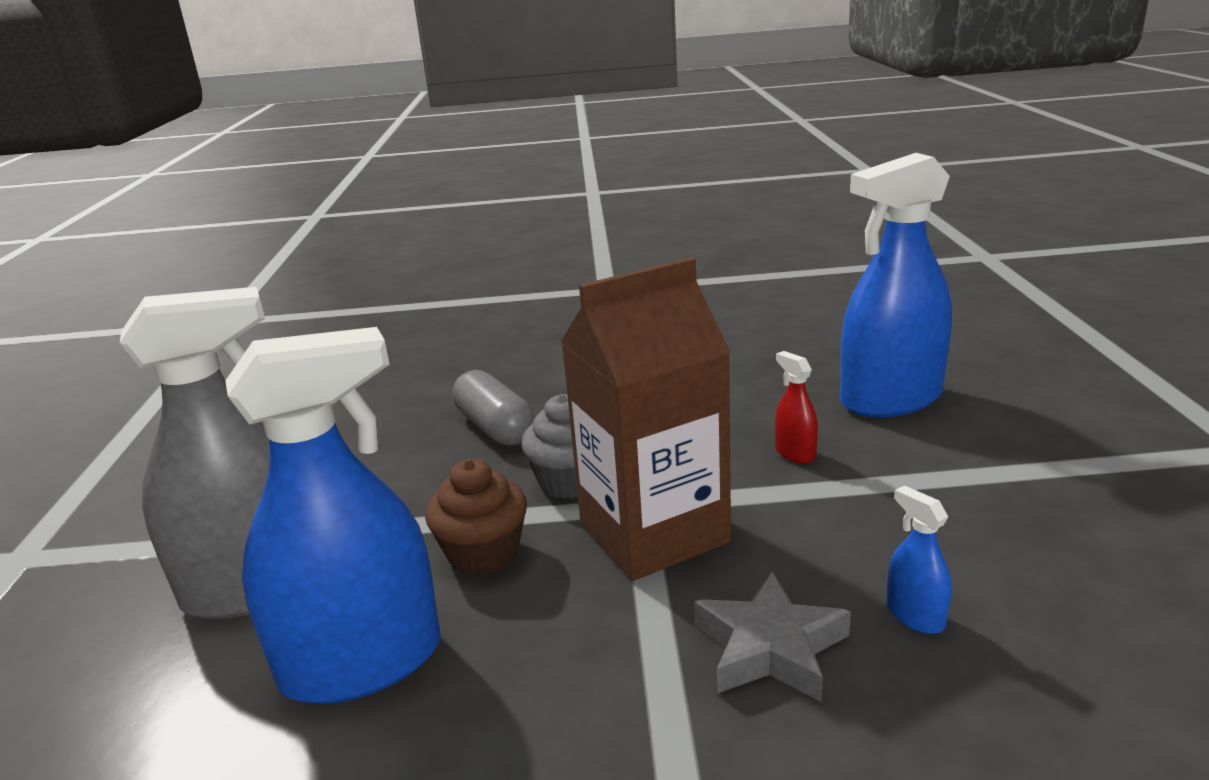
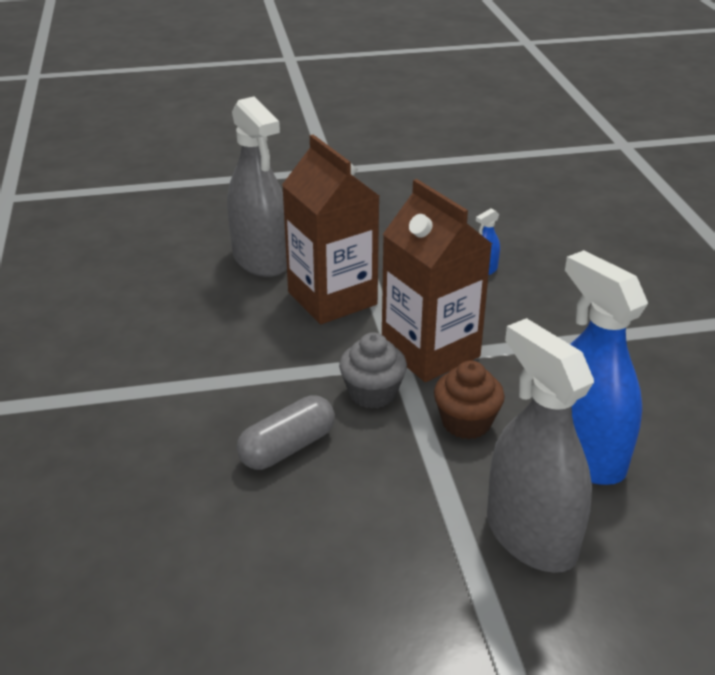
camera: 100 degrees left, 10 degrees up
(770, 648) = (520, 310): grey star -> none
(795, 453) = (332, 298): red spray bottle -> brown carton
(891, 399) = (261, 260): blue spray bottle -> grey spray bottle

